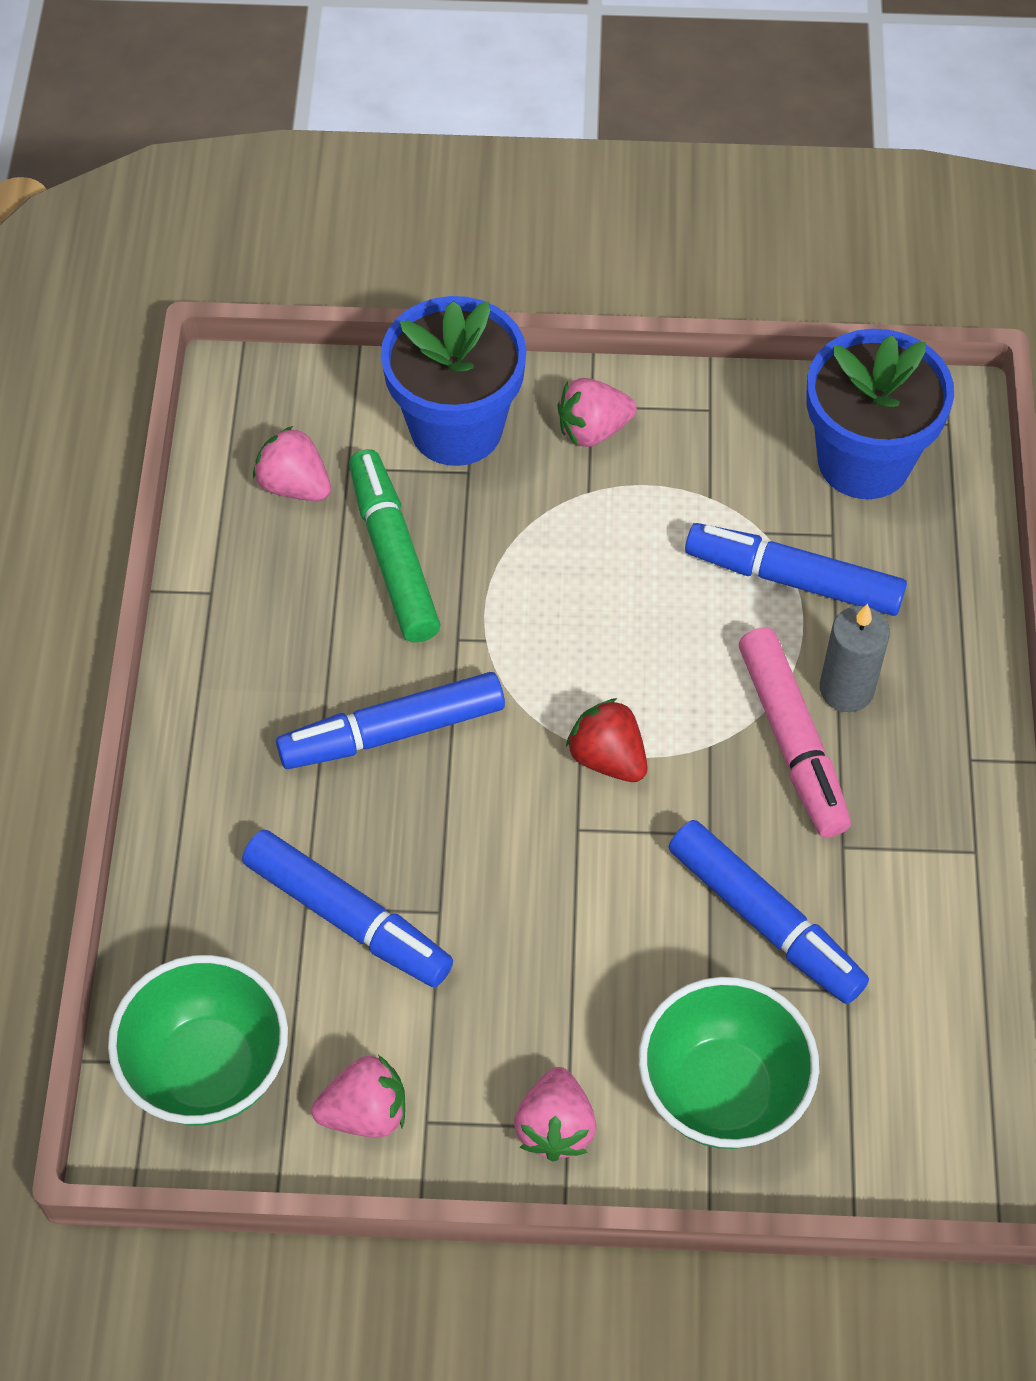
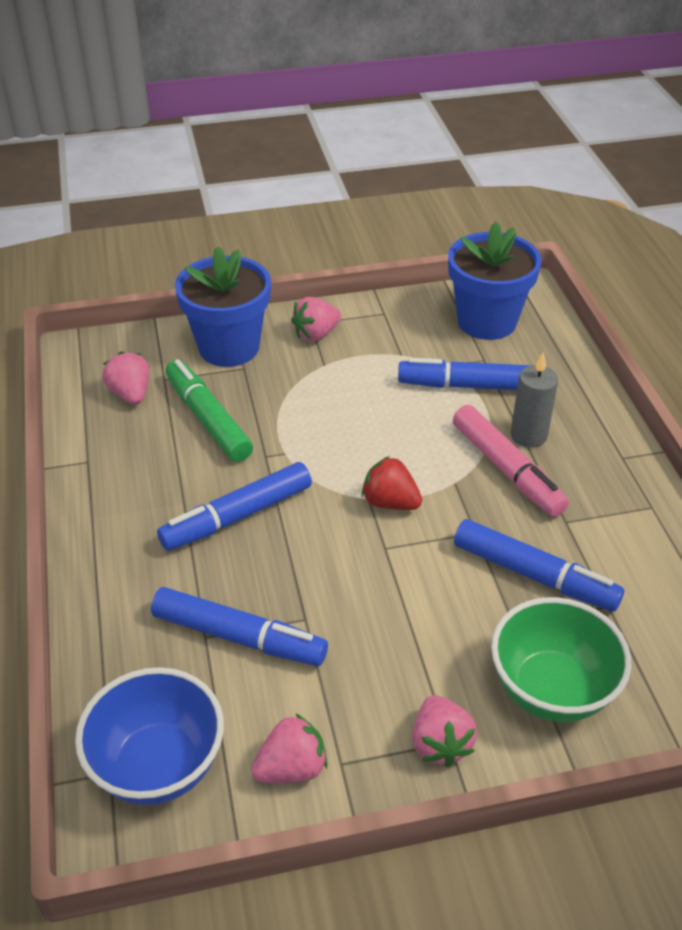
camera: 15 degrees left, 15 degrees down
(208, 1069) = (158, 766): green bowl -> blue bowl
(294, 485) = (131, 394): pink strawberry -> pink strawberry turned 45 degrees clockwise

